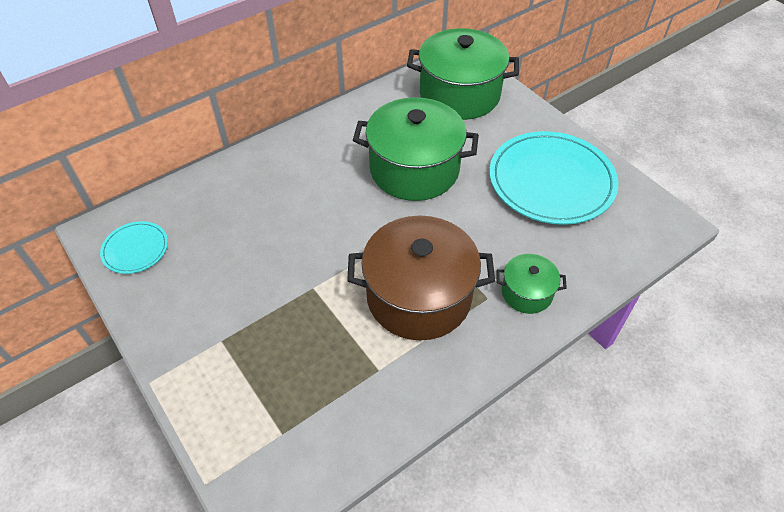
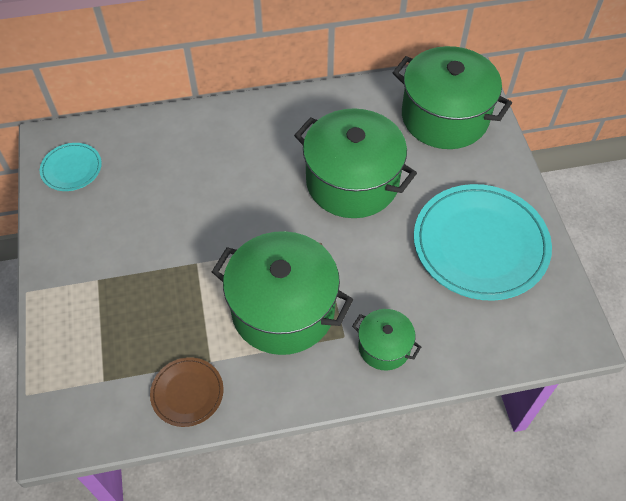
camera: 25 degrees right, 5 degrees up
(374, 408) = (187, 393): none -> brown plate
(418, 296) = (283, 309): brown pot -> green pot

